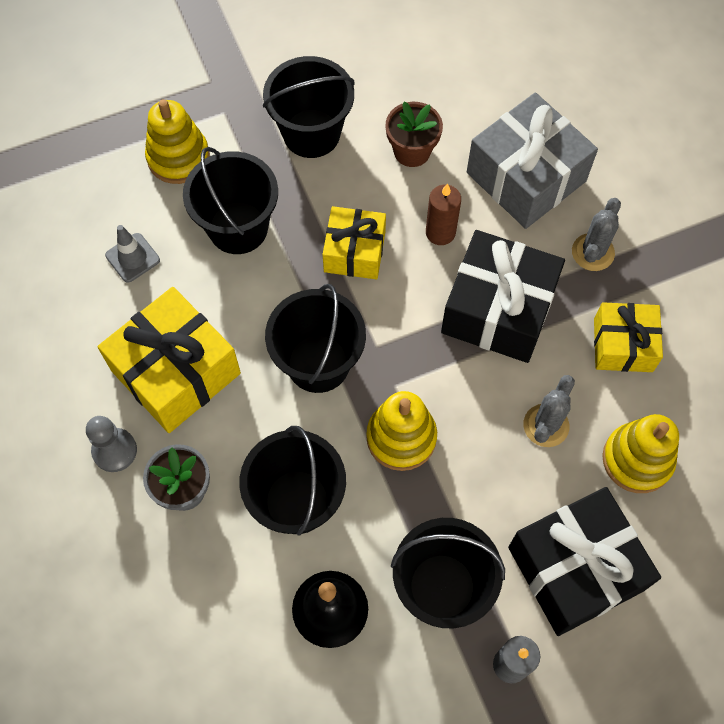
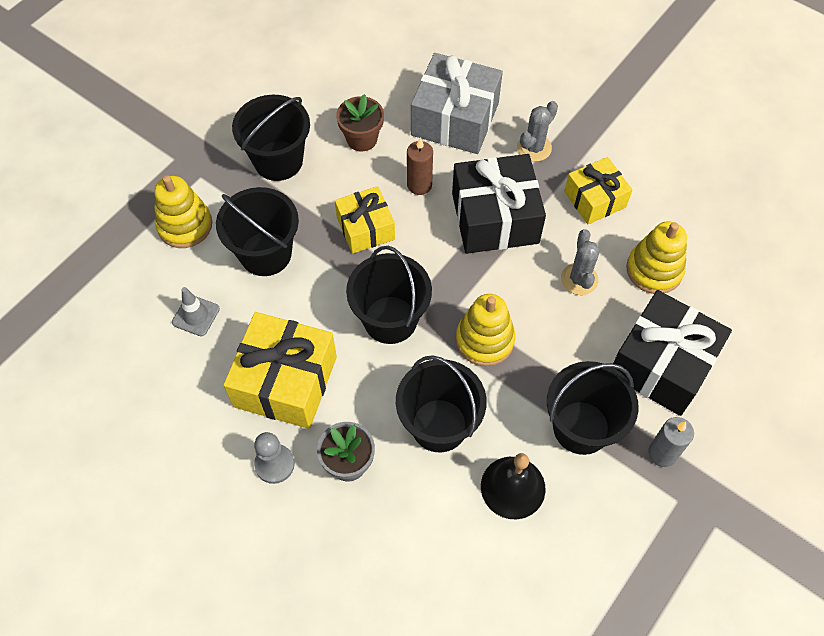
camera: 30 degrees left, 5 degrees down
(593, 252) = (534, 148): grey cactus -> grey cactus turned 45 degrees clockwise

